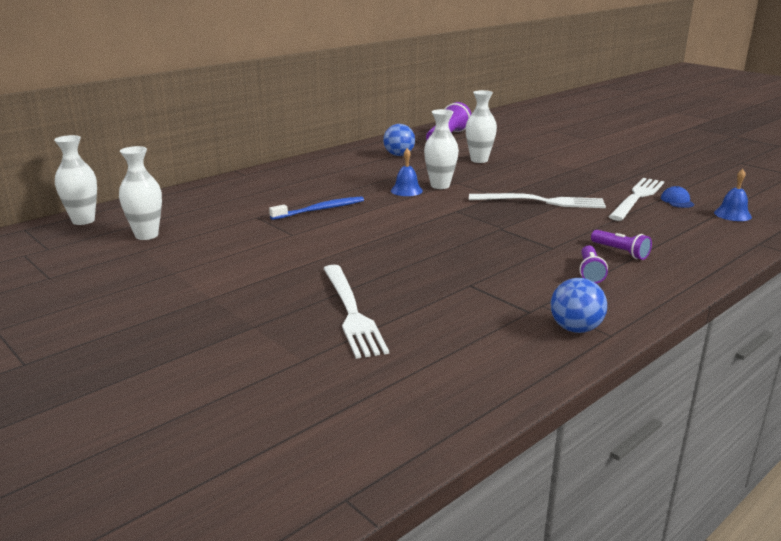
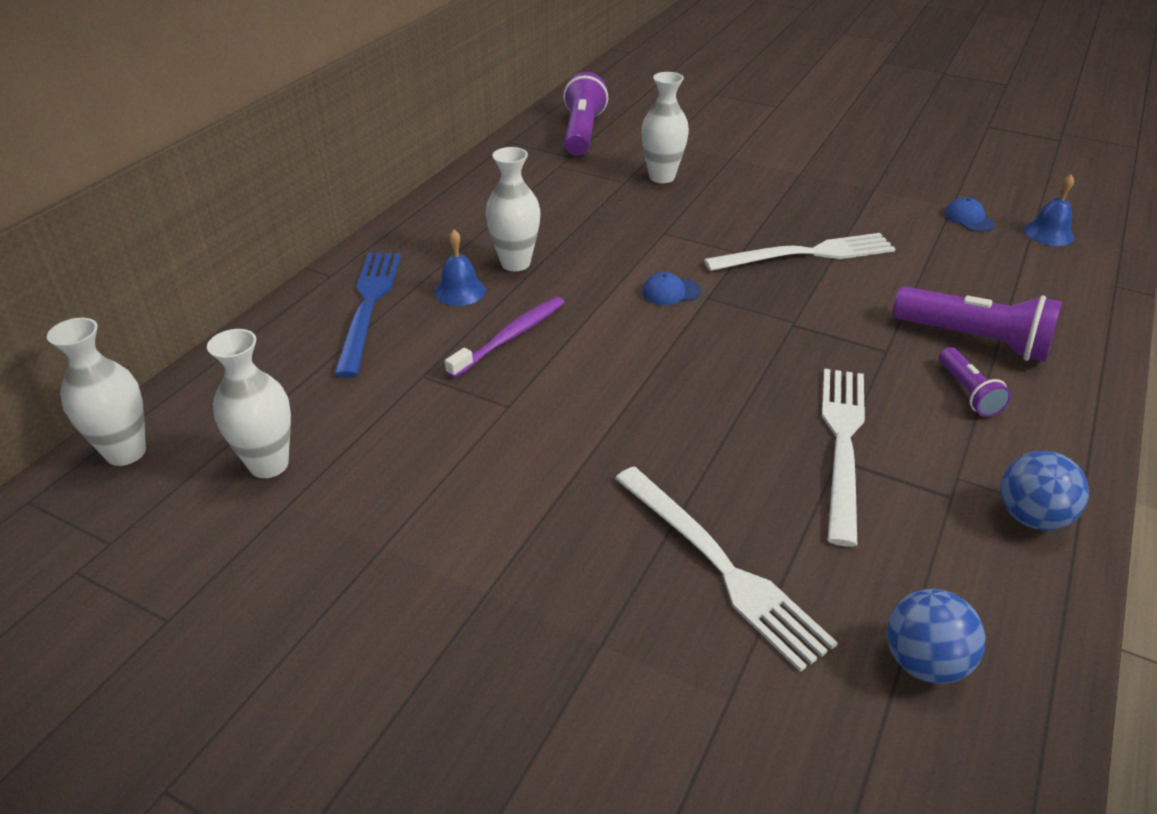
camera: 20 degrees left, 15 degrees up
(254, 188) = (369, 306): none -> blue fork
(320, 210) = (511, 337): blue toothbrush -> purple toothbrush
(399, 155) = (540, 185): blue ball -> blue ball (923, 662)
(406, 190) = (607, 265): blue bell -> blue bell (460, 291)
(435, 205) = (671, 292): none -> blue cap
(440, 186) = (647, 245): white vase -> white vase (515, 263)
(620, 252) = (974, 340): purple flashlight -> purple flashlight, size x1.80
(637, 197) = (918, 221): white fork -> white fork (842, 443)

